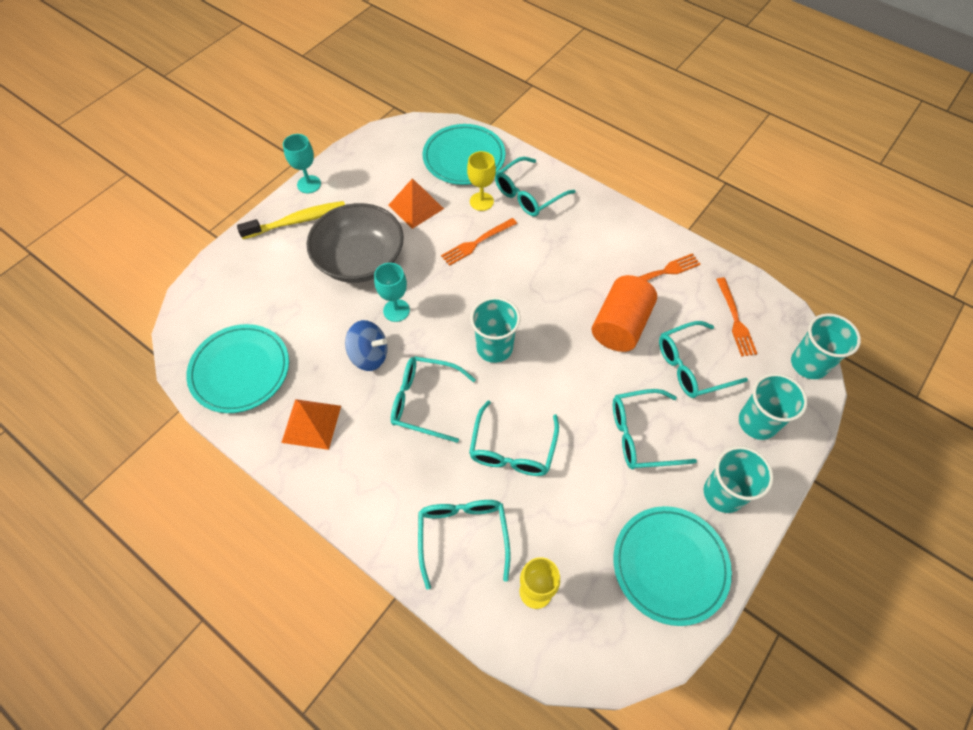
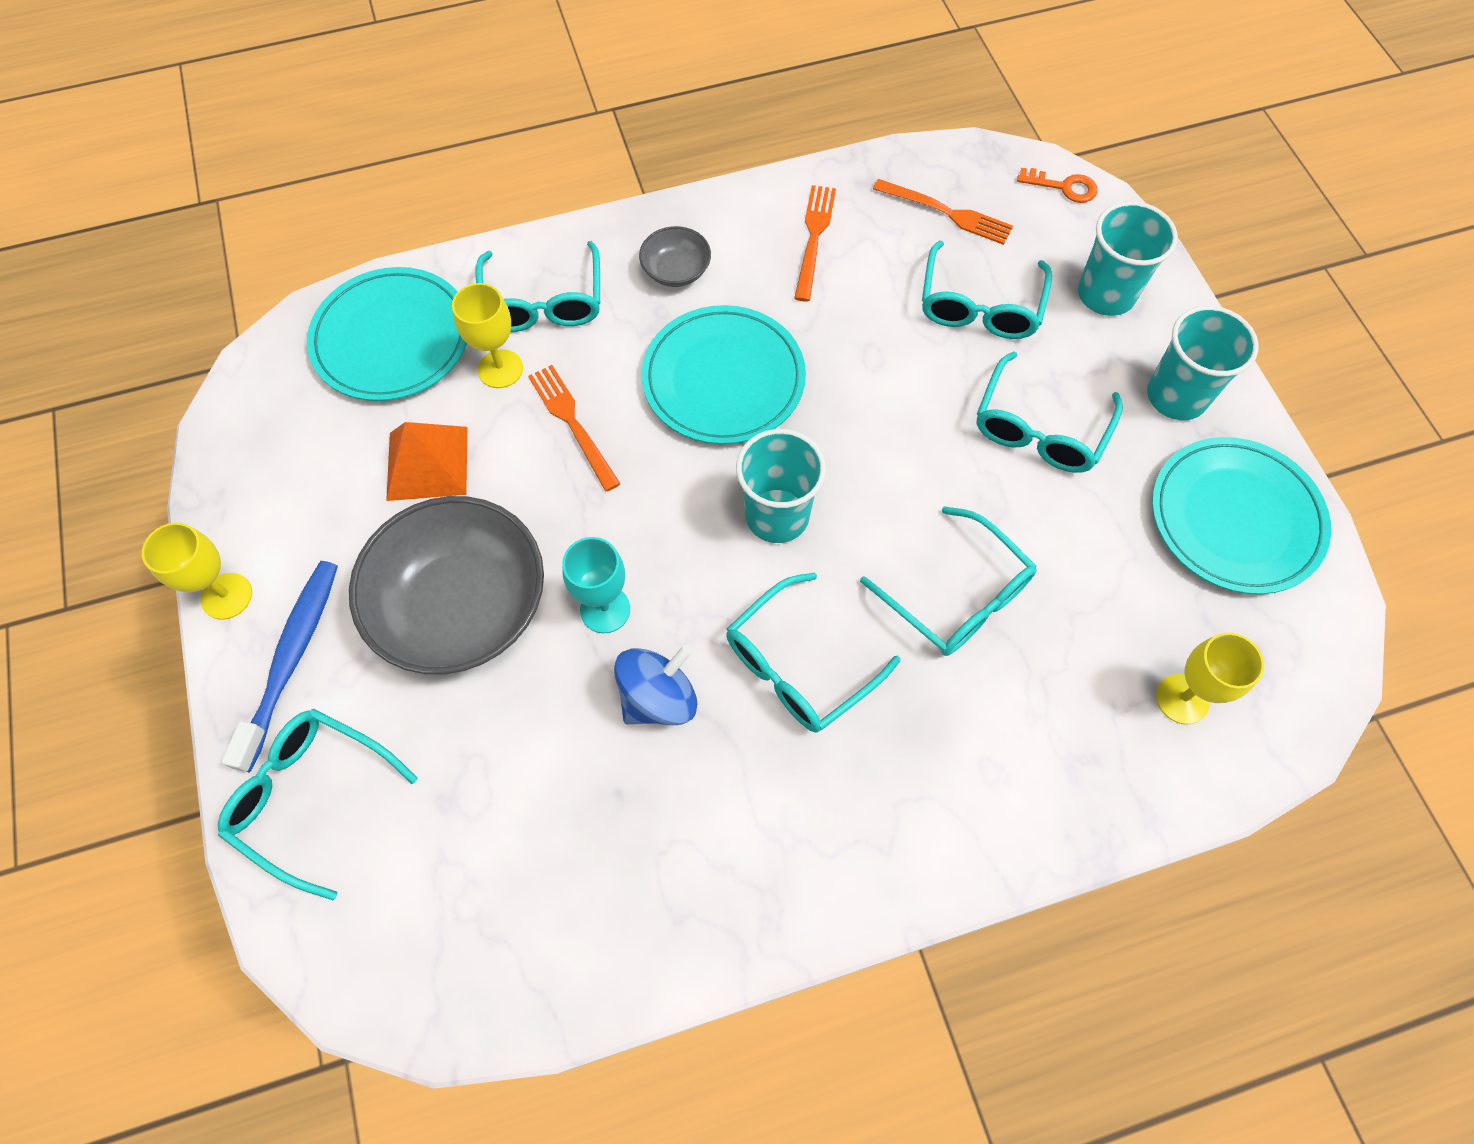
camera: 55 degrees left, 5 degrees up
(240, 370) = (530, 922): turquoise plate -> turquoise plate (723, 379)
(297, 221) = (291, 659): yellow toothbrush -> blue toothbrush
(309, 184) = (226, 596): turquoise goblet -> yellow goblet
(311, 423) = (719, 857): orange pyramid -> none
(463, 535) = (1048, 742): turquoise glasses -> turquoise glasses (311, 797)
(477, 242) = (572, 423): orange fork -> orange fork turned 150 degrees clockwise
(590, 231) = (676, 270): none -> grey bowl
(620, 326) = (859, 341): orange cylinder -> none
(808, 364) = (1063, 187): turquoise cup -> orange key

